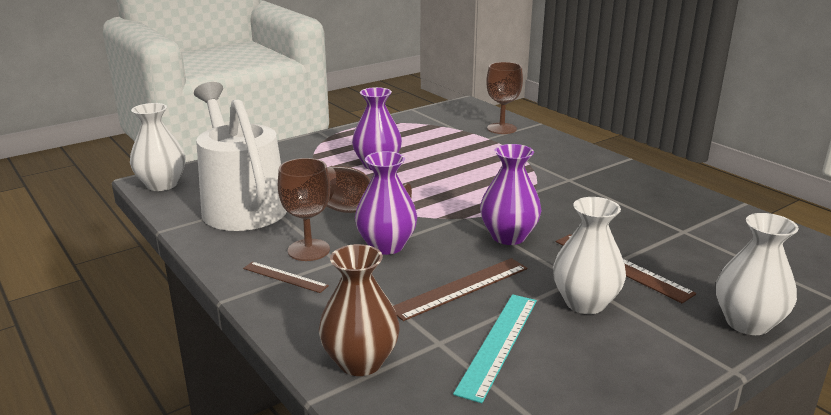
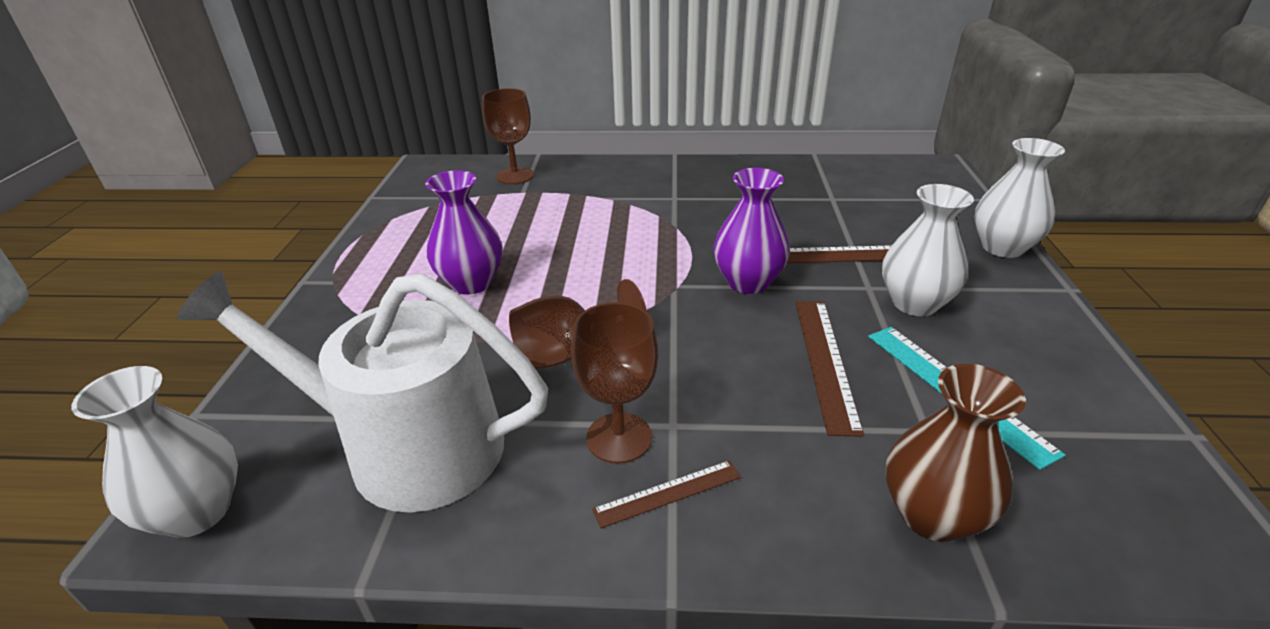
camera: 50 degrees left, 10 degrees up
(386, 246) = (679, 369): purple vase -> none

